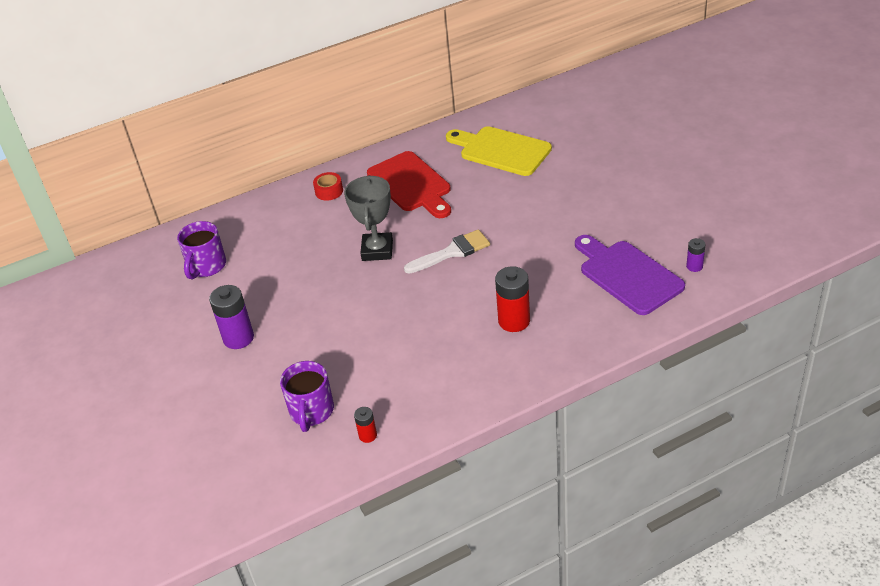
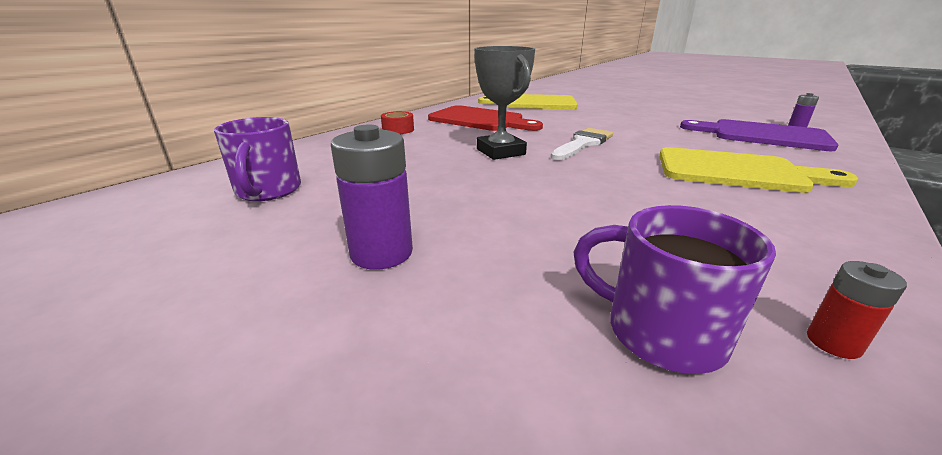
camera: 30 degrees left, 15 degrees down
(311, 412) = (659, 332): purple mug -> purple mug turned 150 degrees clockwise
(514, 321) = (737, 171): red battery -> yellow cutting board

